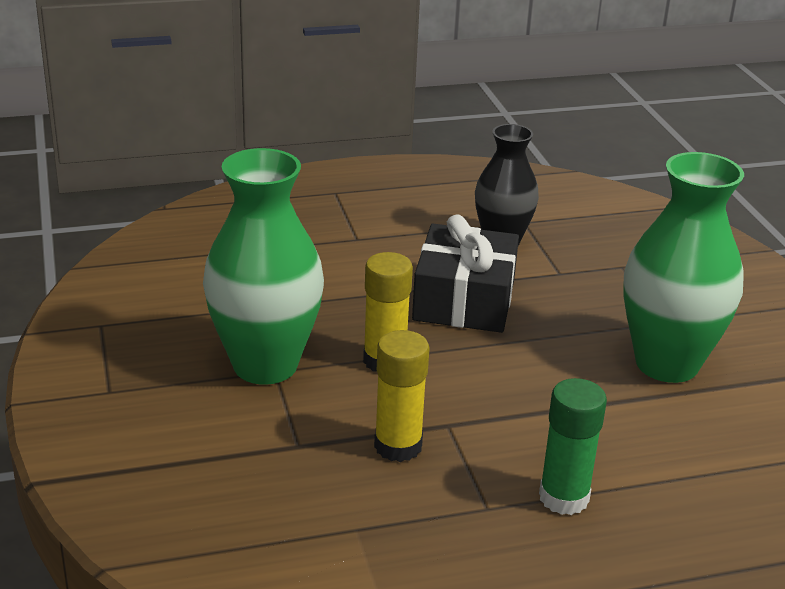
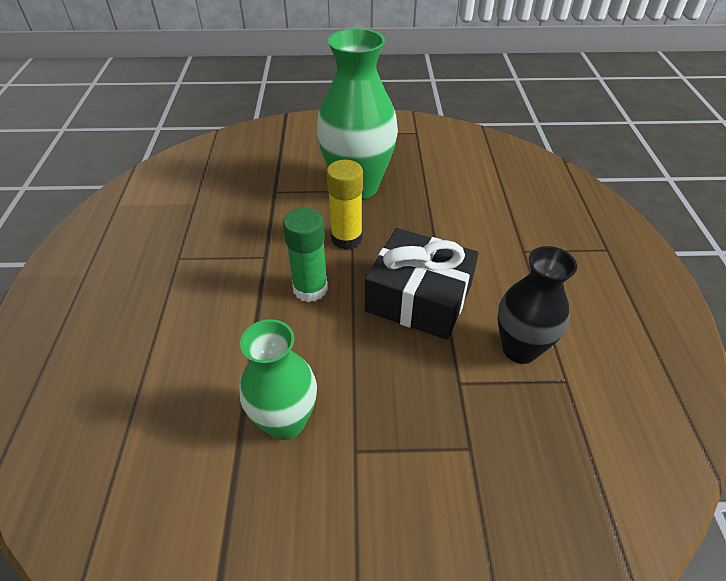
camera: 105 degrees right, 15 degrees up
(398, 446) = (254, 229): yellow glue stick -> none
(564, 497) = (164, 296): green glue stick -> green glue stick (310, 289)
(666, 364) = (285, 422): green vase -> green vase, size x0.64

